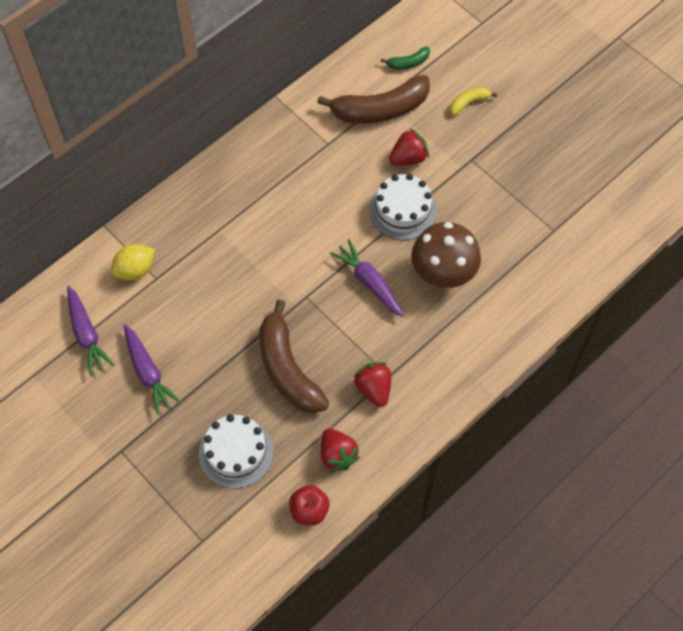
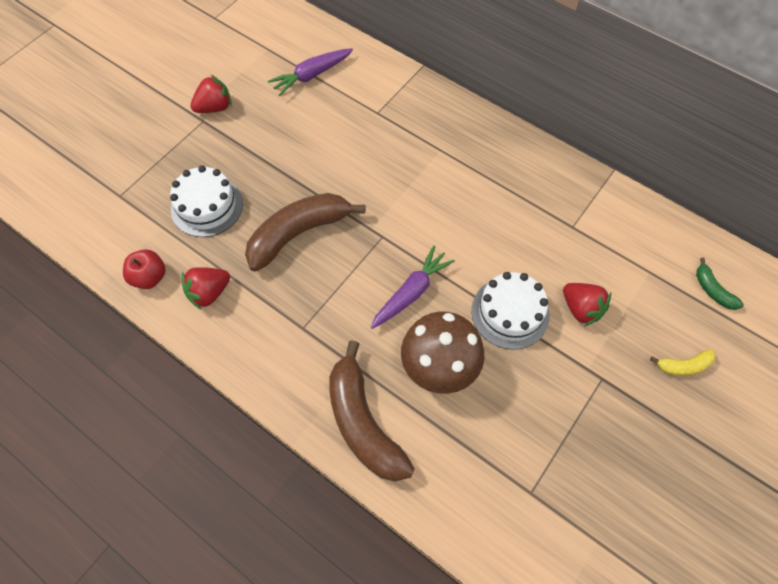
camera: 80 degrees right, 0 degrees up
(135, 270) = (382, 96): yellow lemon -> none
(148, 372) = (280, 125): purple carrot -> none
(374, 389) = (286, 316): red strawberry -> red strawberry (215, 107)
(380, 109) = (636, 270): brown banana -> brown banana (363, 422)
(469, 103) = (683, 366): yellow banana -> yellow banana turned 120 degrees clockwise

